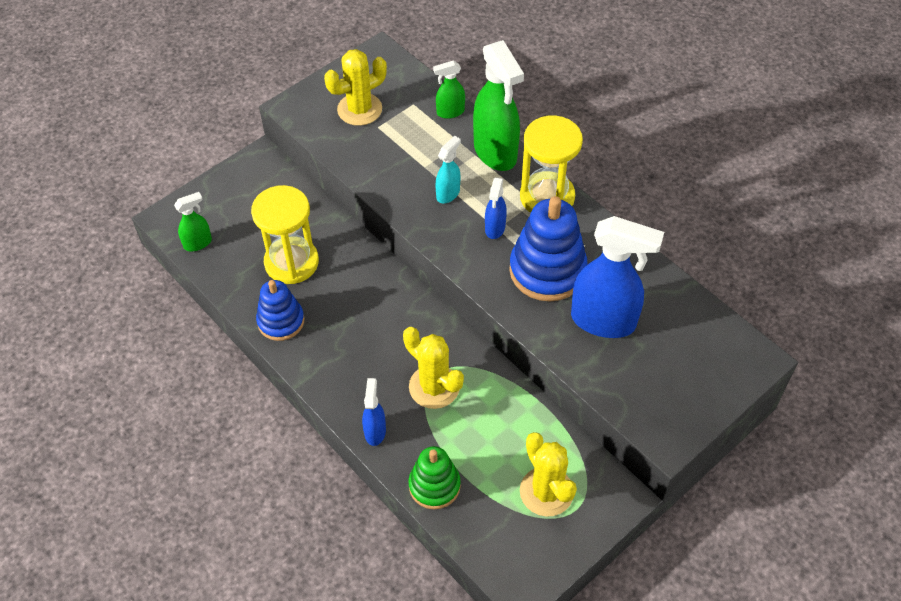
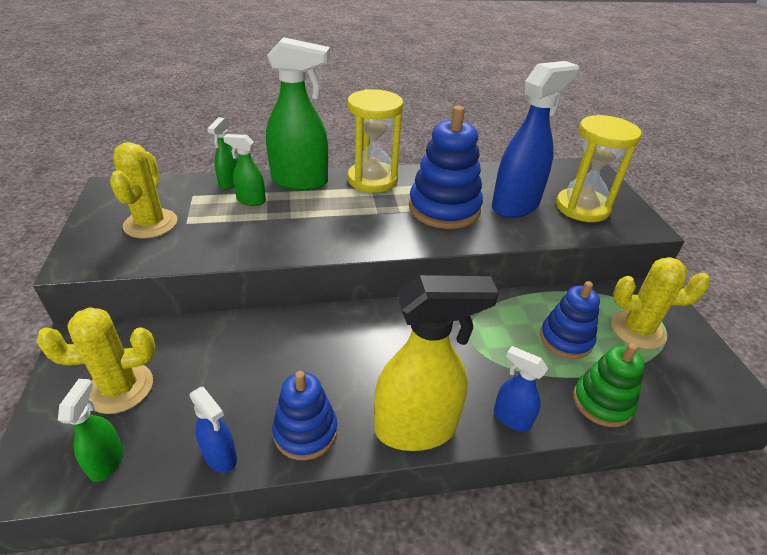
camera: 60 degrees left, 15 degrees down
(291, 262) = (238, 382): yellow hourglass -> yellow hourglass (582, 208)
(326, 379) = (416, 428): none -> yellow spray bottle
(434, 387) = (484, 347): yellow cactus -> yellow cactus (120, 388)
(438, 141) = (251, 201): none -> green spray bottle
(448, 193) = (311, 219): turquoise spray bottle -> none
(489, 440) = (566, 339): none -> blue stacking toy
(495, 228) = (376, 213): blue spray bottle -> blue spray bottle (220, 456)

